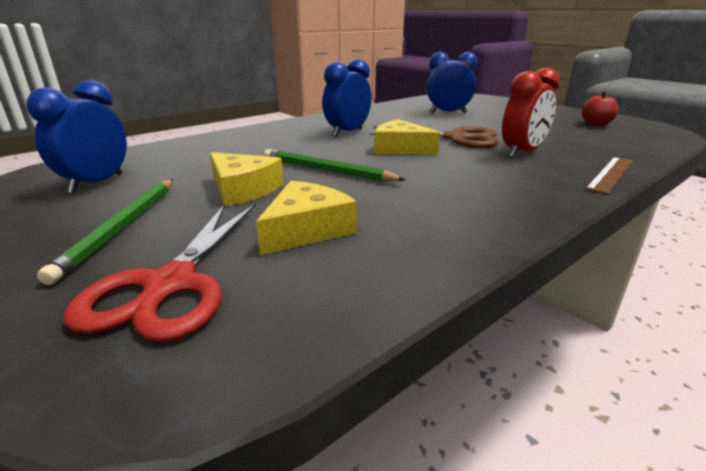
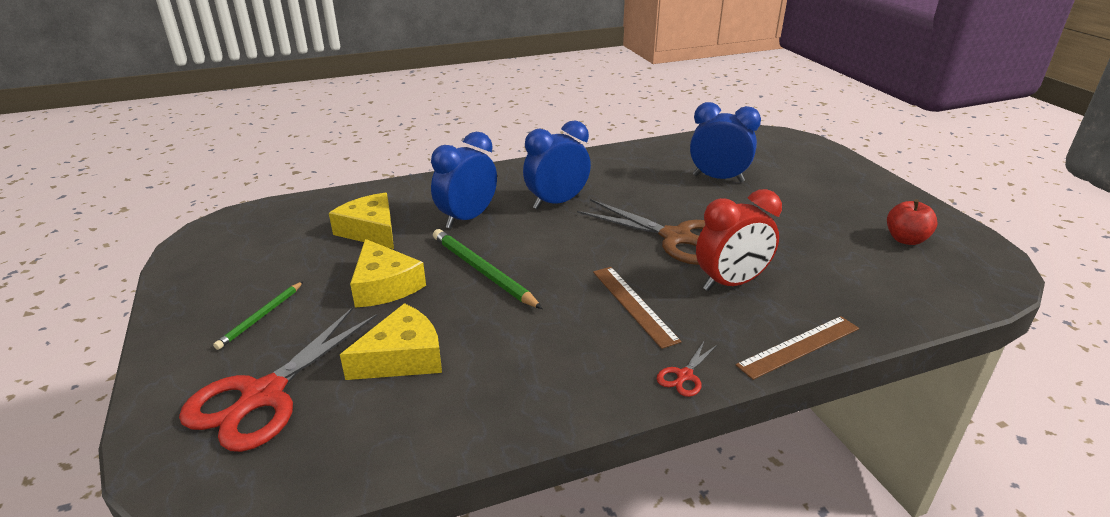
camera: 20 degrees right, 5 degrees up
(97, 183) = (267, 249): blue clock -> blue clock (467, 218)
(122, 227) = (261, 317): green pencil -> green pencil, size x0.61
(400, 149) = (591, 246): yellow cheese -> yellow cheese (370, 230)
(470, 171) = (633, 305): none -> brown ruler
(559, 200) = (684, 376): none -> red scissors

